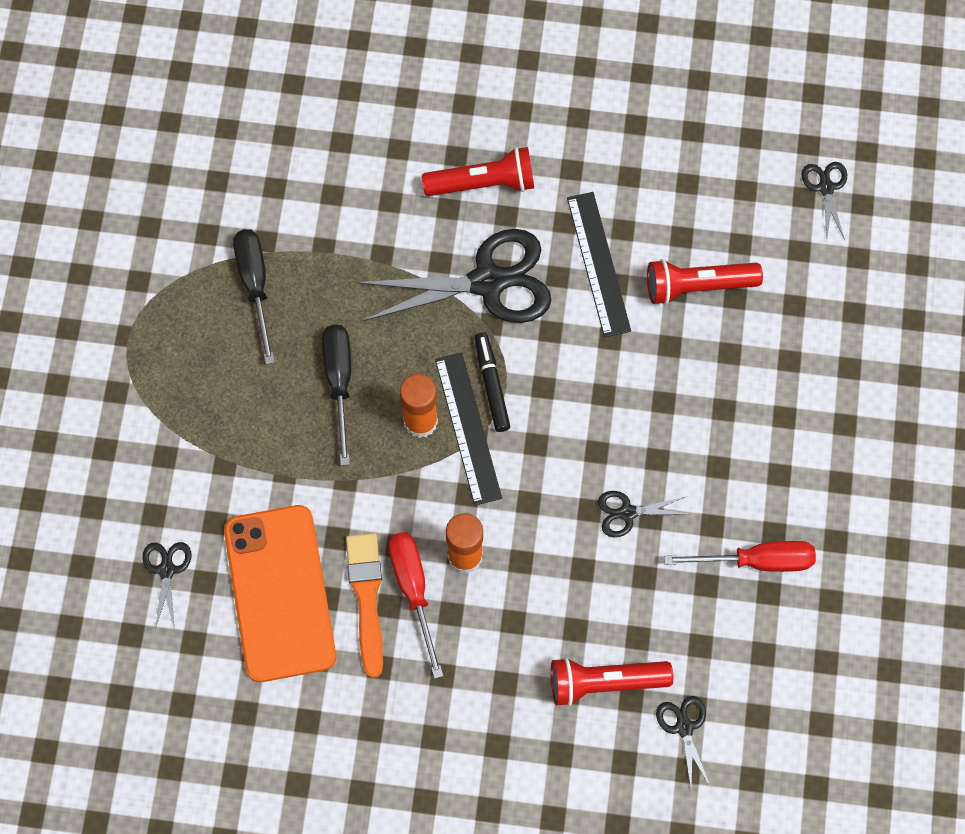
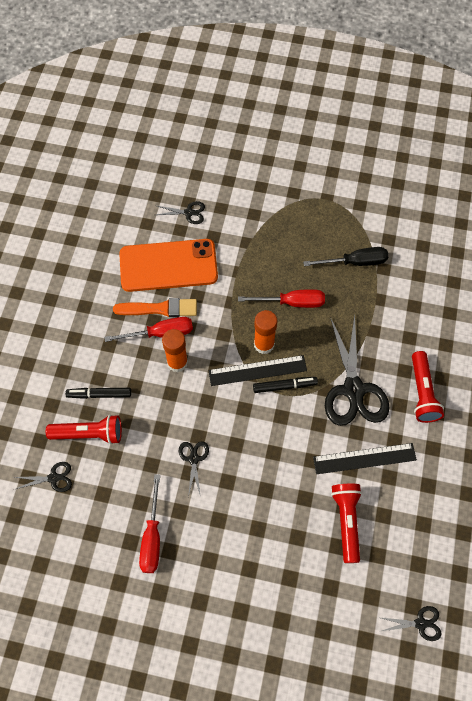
camera: 95 degrees right, 5 degrees down
(339, 382) = (292, 302): black screwdriver -> red screwdriver
(534, 677) = (99, 394): none -> black marker
(604, 682) = (89, 434): red flashlight -> red flashlight turned 90 degrees clockwise

